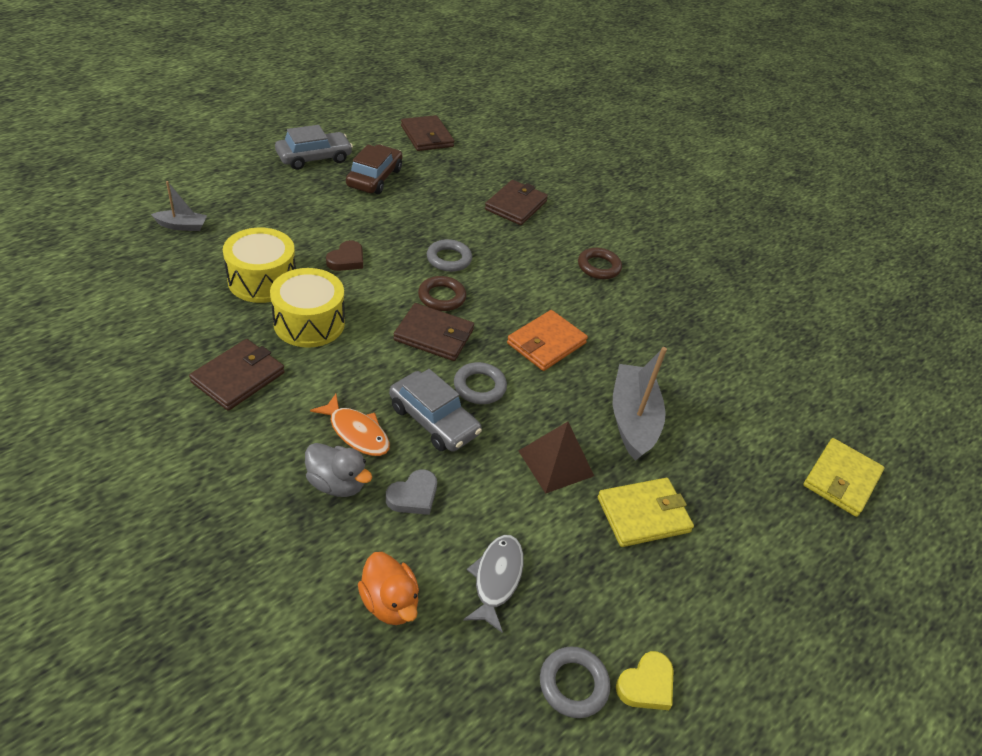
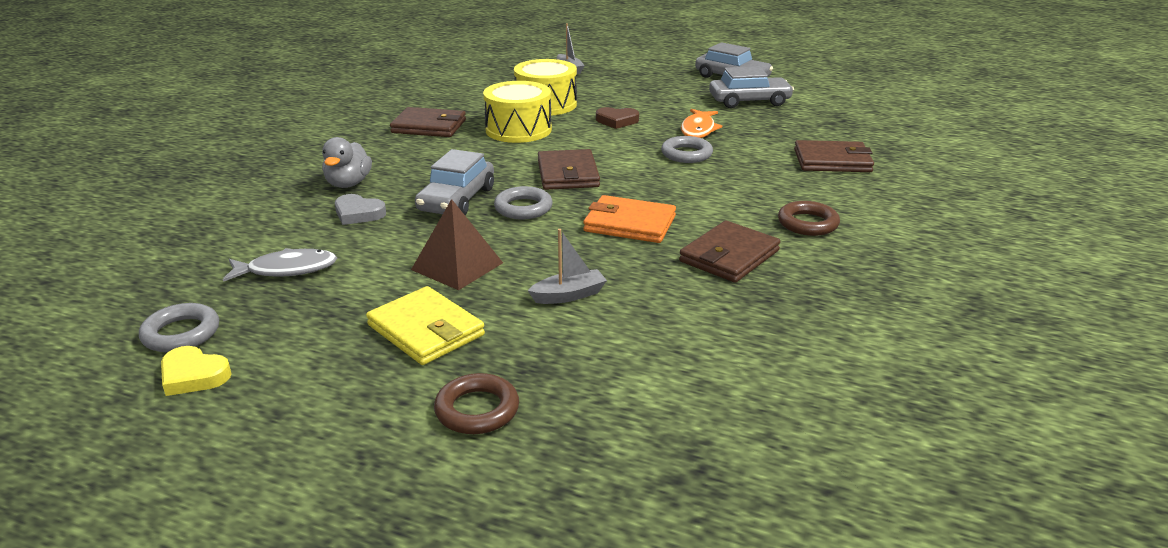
camera: 70 degrees right, 15 degrees down
(356, 432) = (411, 176): orange fish -> orange fish (698, 130)
(374, 178) = (749, 101): brown car -> grey car
(390, 602) = (237, 232): orange duck -> none
(427, 136) = (860, 102): brown wallet -> brown wallet (729, 256)
(441, 297) = (626, 164): brown ring -> brown ring (477, 410)
(633, 419) = (569, 295): grey boat -> grey boat, size x0.52
(841, 480) = (633, 486): yellow wallet -> none

